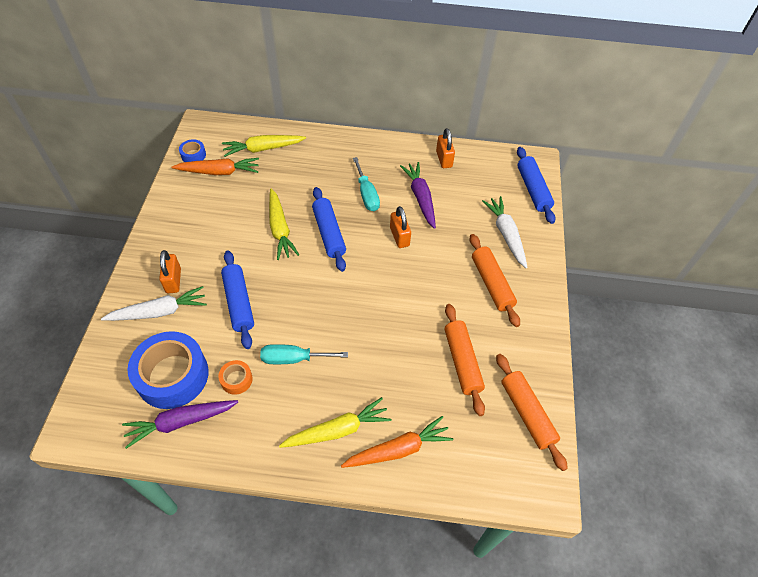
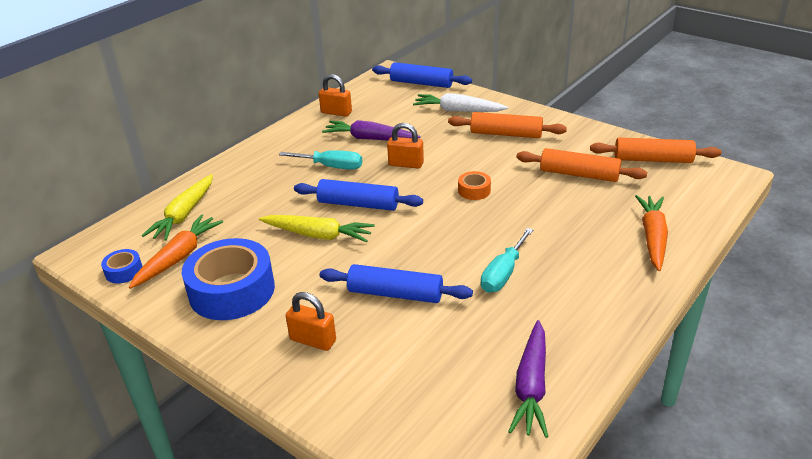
camera: 55 degrees left, 20 degrees down
(159, 311) = (351, 365): white carrot -> none
(172, 375) = (458, 377): blue tape -> blue tape (232, 291)
(236, 379) = (501, 324): orange tape -> orange tape (474, 190)
(337, 430) = (610, 268): yellow carrot -> none

